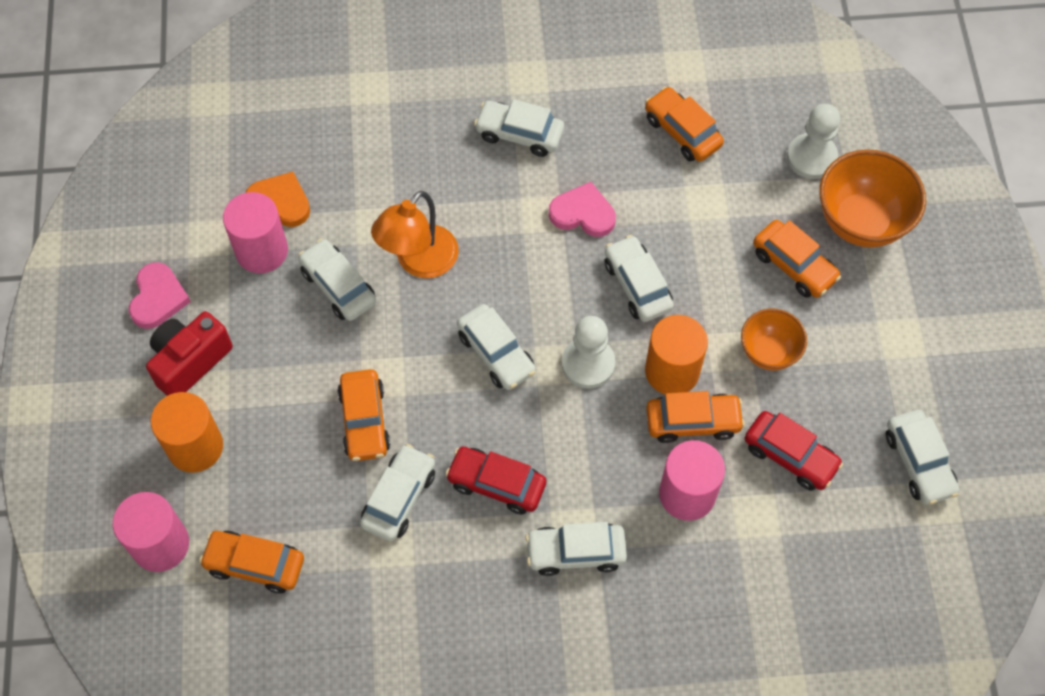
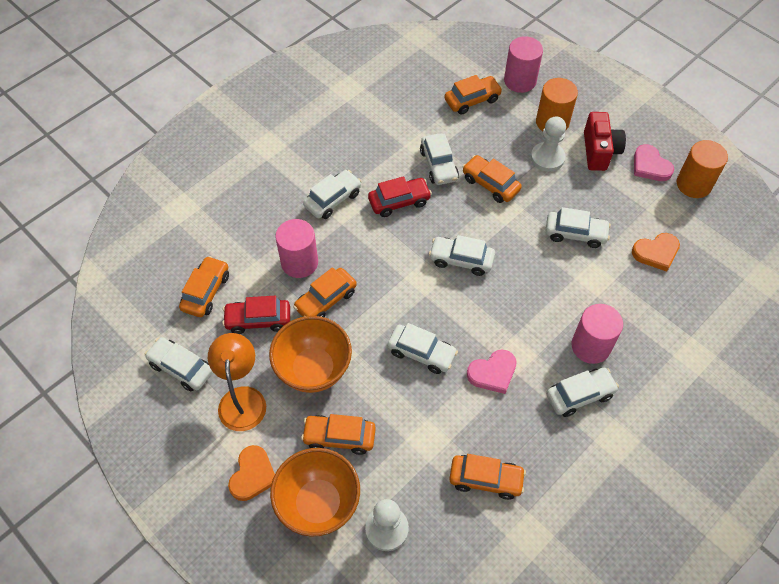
camera: 140 degrees right, 5 degrees down
(262, 251) = (633, 222): pink cylinder -> pink cylinder (590, 346)
(419, 262) = (550, 276): orange lamp -> orange lamp (242, 398)
(588, 364) = (408, 289): white pawn -> white pawn (547, 158)
(672, 371) = (360, 318): orange cylinder -> orange cylinder (693, 184)
(768, 352) = (313, 369): orange bowl -> orange bowl, size x1.66
(829, 541) = (206, 292): none -> orange car
(909, 292) = (253, 475): none -> orange heart

